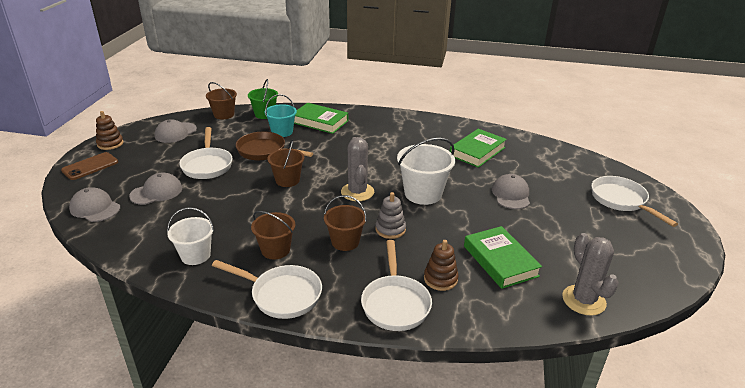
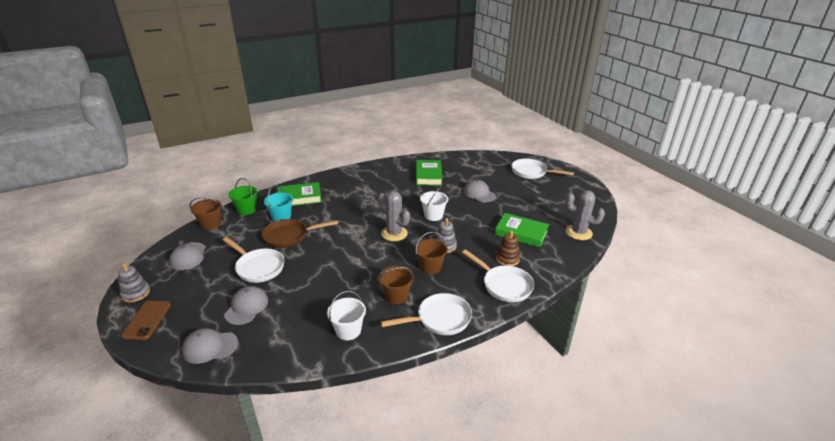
camera: 40 degrees left, 0 degrees up
(110, 144) = (136, 293): brown stacking toy -> grey stacking toy
(287, 180) = (337, 248): brown bucket -> none
(423, 193) = (433, 215): white bucket -> white bucket, size x0.66

